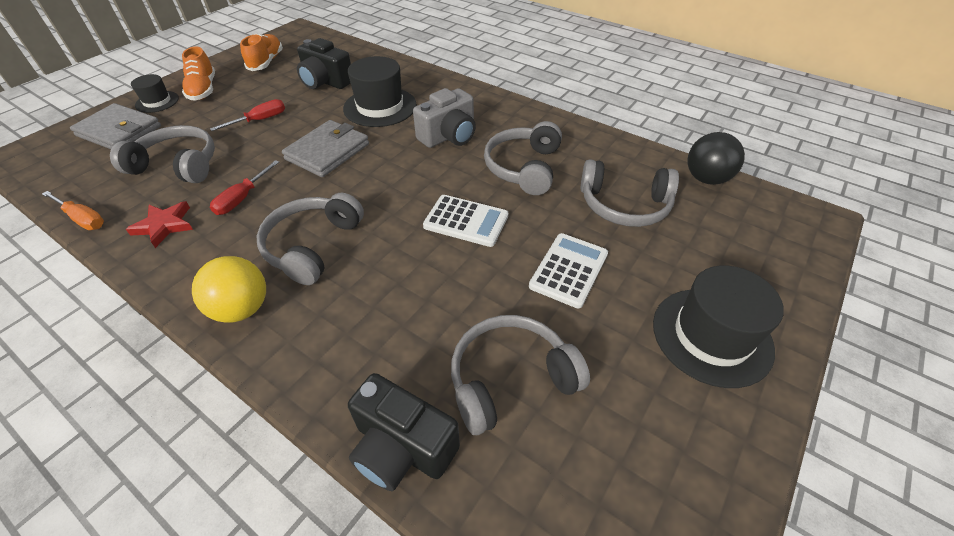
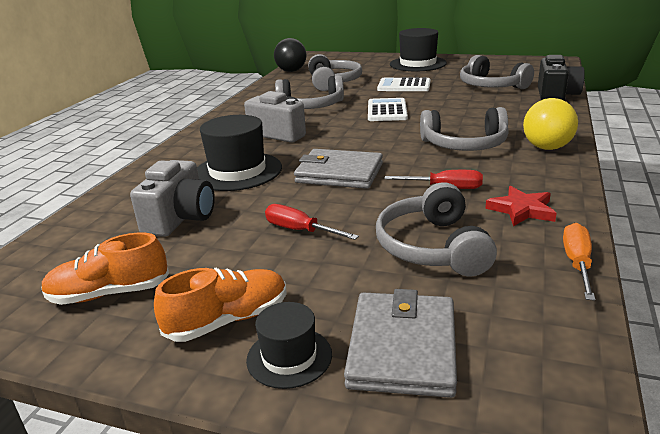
camera: 105 degrees left, 20 degrees down
(325, 82) = (180, 218): black camera -> grey camera

